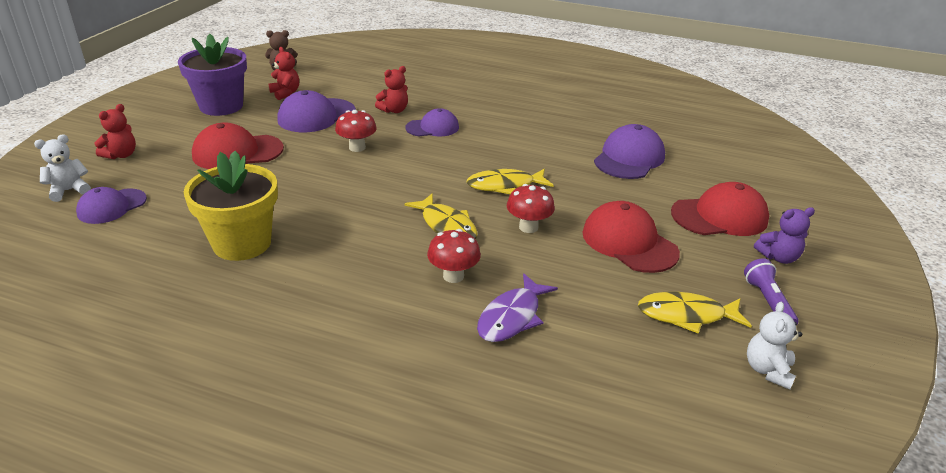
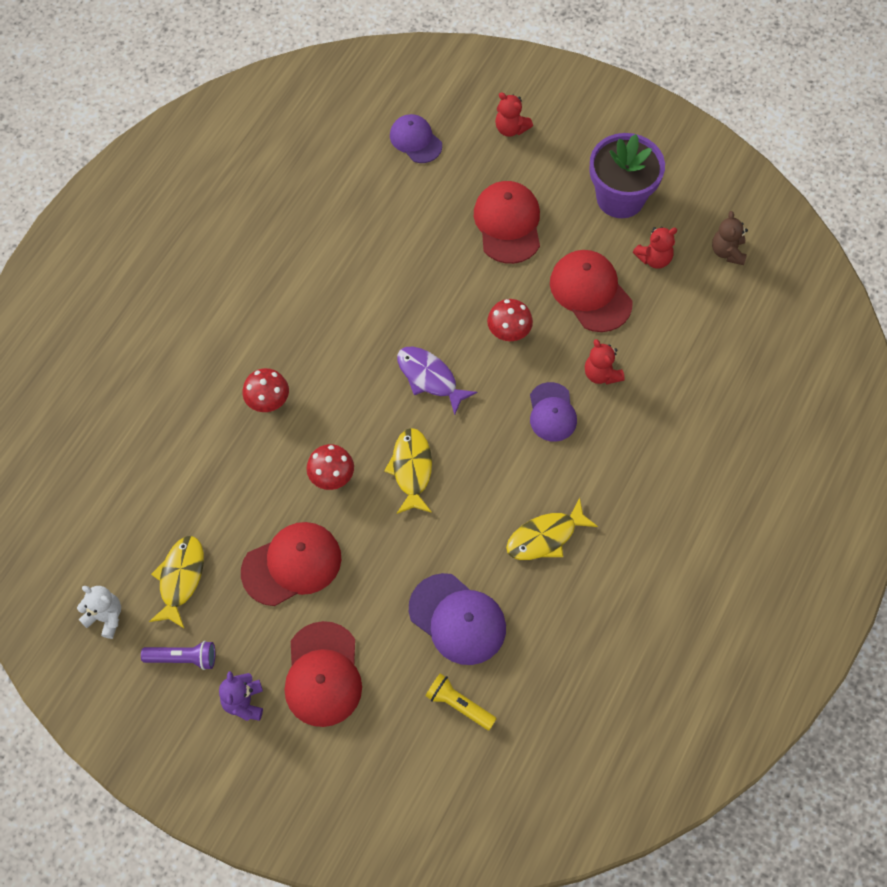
camera: 100 degrees right, 30 degrees up
(69, 191) = (446, 104): white teddy bear -> none
(242, 243) = (343, 242): yellow flower pot -> none
(316, 116) = (590, 292): purple cap -> red cap
(446, 226) = (345, 405): yellow fish -> yellow fish (545, 537)
(512, 317) = (207, 439): purple fish -> purple fish (429, 378)
(696, 154) = (459, 705): none -> yellow flashlight

